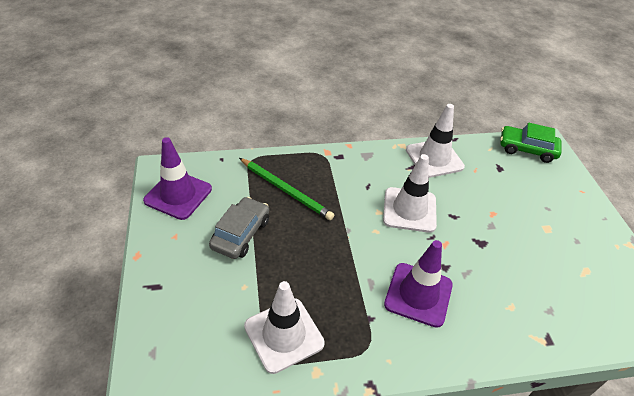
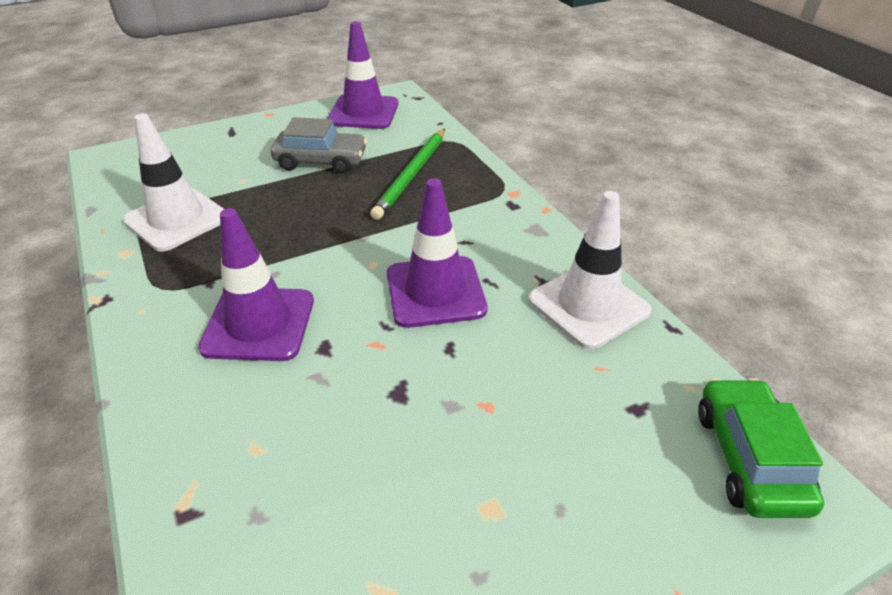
camera: 75 degrees right, 5 degrees down
(409, 210) = (435, 292): white traffic cone -> purple traffic cone

